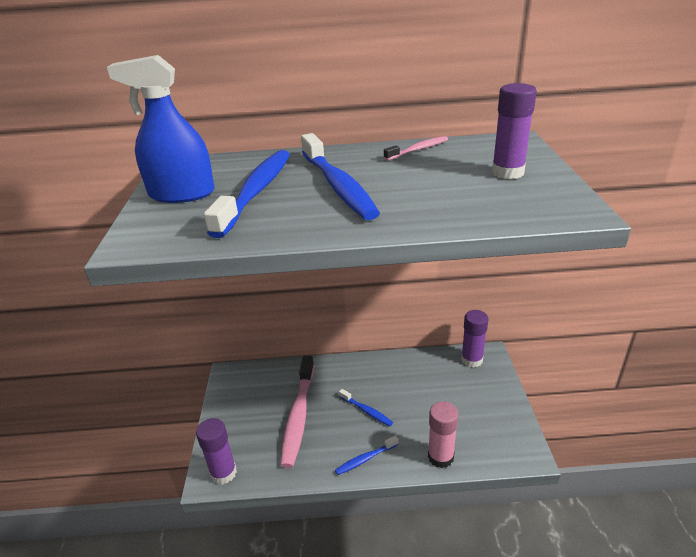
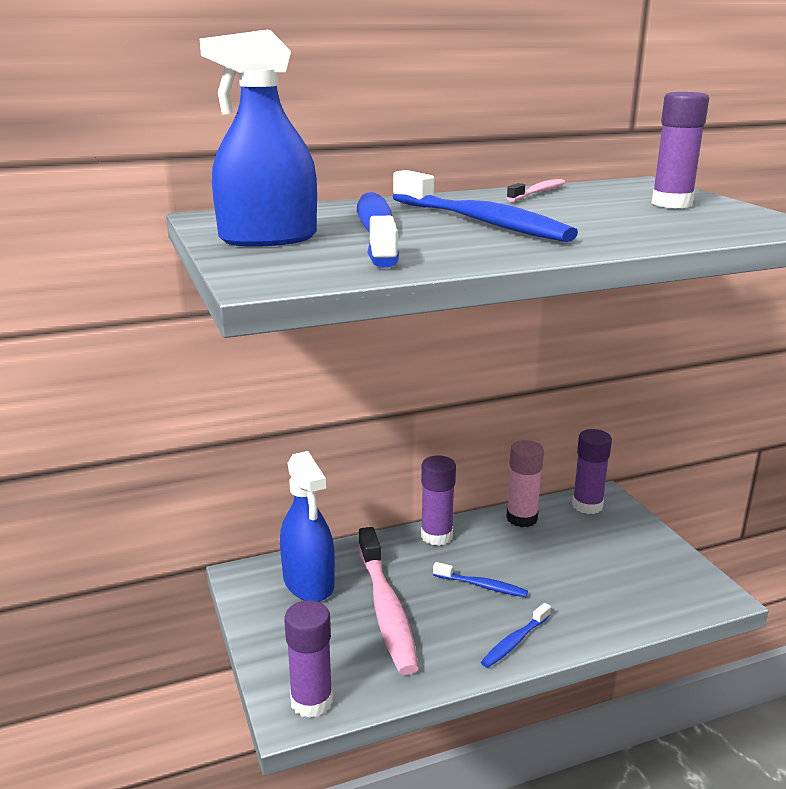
camera: 20 degrees left, 10 degrees down
(263, 386) = (308, 582): none -> blue spray bottle
(357, 366) = (436, 536): none -> purple glue stick
(440, 457) = (613, 619): pink glue stick -> pink glue stick (522, 518)

